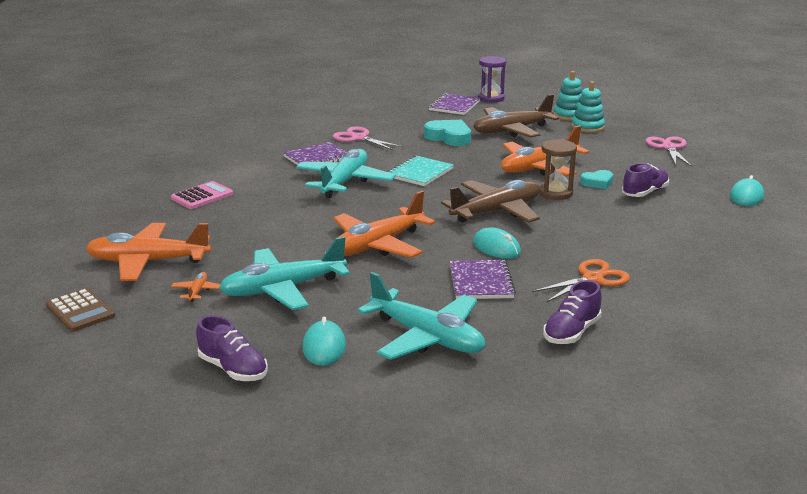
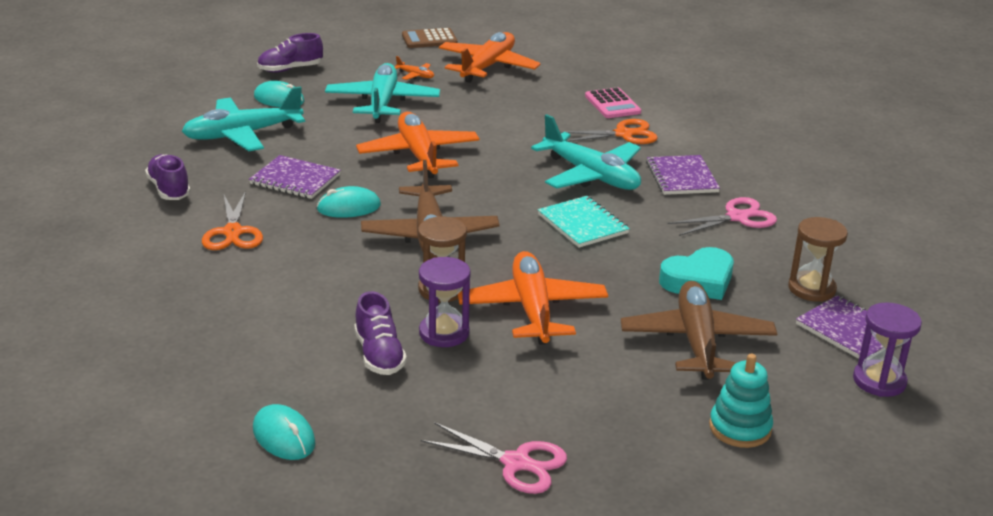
camera: 115 degrees right, 5 degrees up
(260, 183) = (624, 134): none -> orange scissors
(423, 115) = (811, 289): none -> brown hourglass
(587, 127) = (668, 422): turquoise stacking toy -> none
(597, 183) = (444, 333): turquoise heart -> purple hourglass

